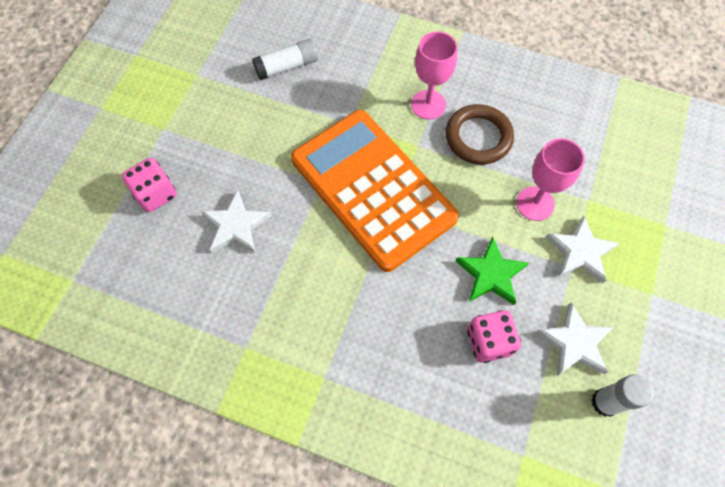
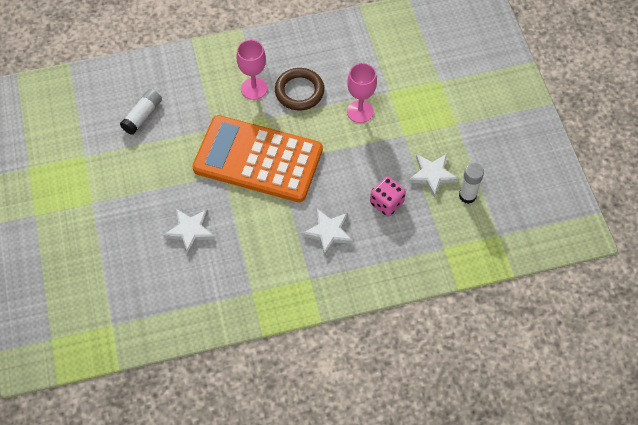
camera: 35 degrees left, 5 degrees down
(155, 194) = (122, 244): pink dice -> none
(491, 274) = (362, 166): green star -> none
(580, 252) = (403, 124): white star -> white star (328, 232)

